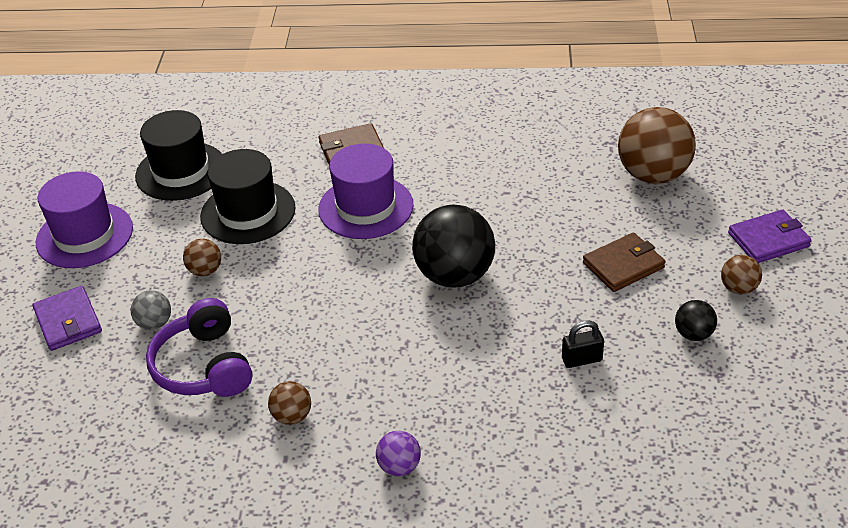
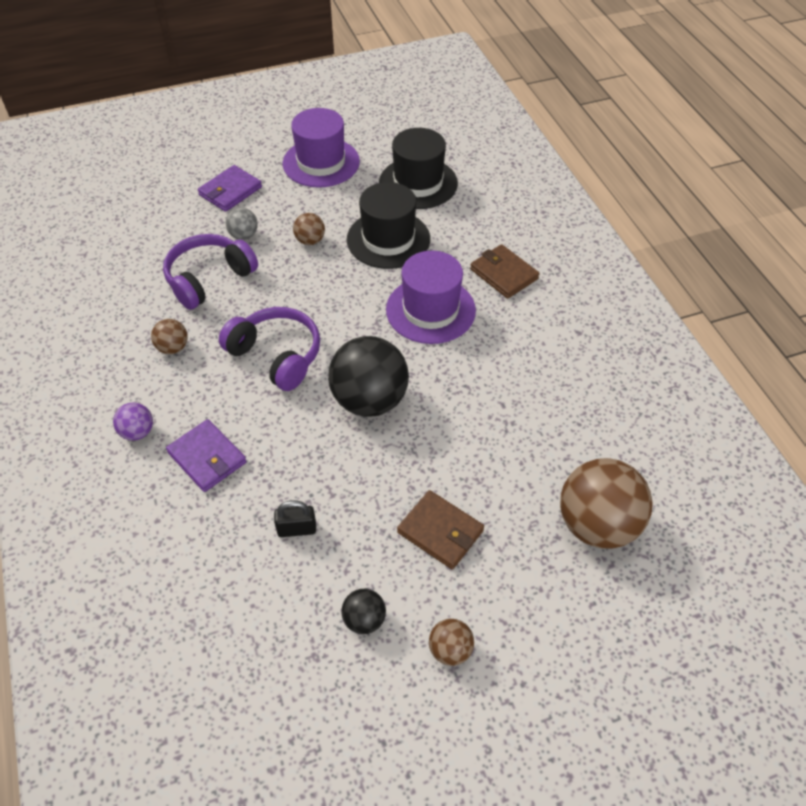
camera: 65 degrees right, 10 degrees up
(357, 331) = (276, 355): none -> purple headphones
(582, 359) = (297, 529): black padlock -> black padlock turned 60 degrees counterclockwise
(768, 240) = (544, 666): purple wallet -> purple wallet (207, 458)

